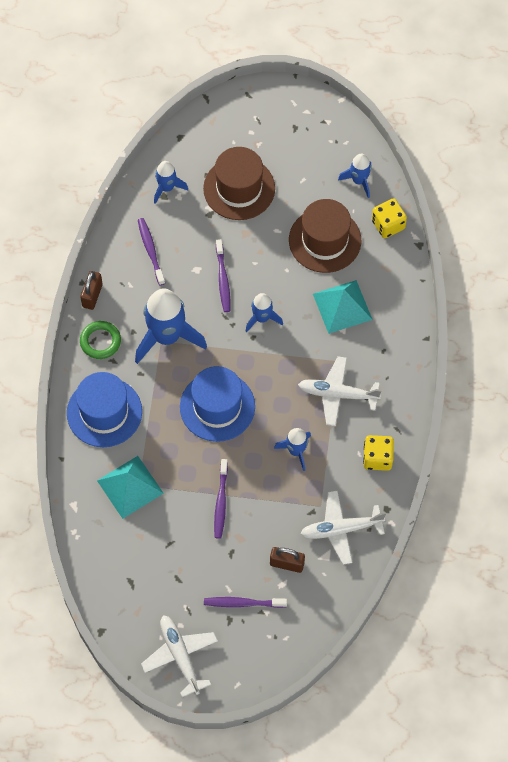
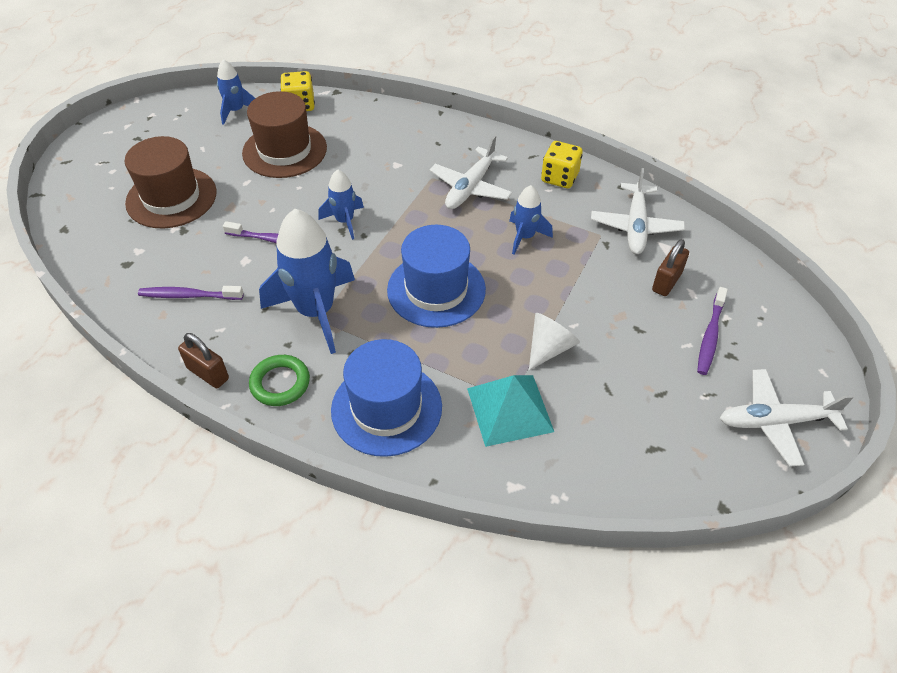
camera: 70 degrees left, 15 degrees down
(167, 188) = (118, 258): blue rocket -> none
(191, 497) = (549, 348): none -> white cone
(221, 502) = (566, 320): purple toothbrush -> none
(342, 306) = (369, 158): turquoise pyramid -> none

